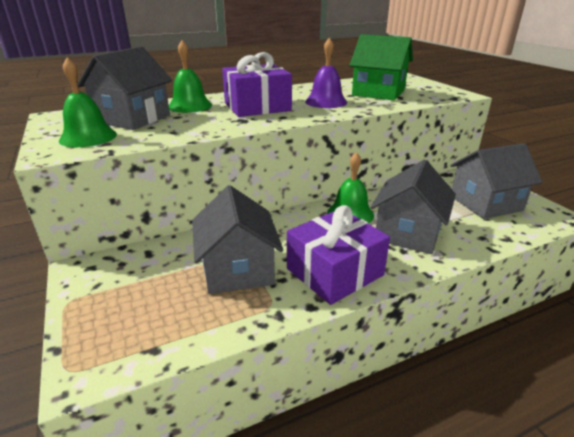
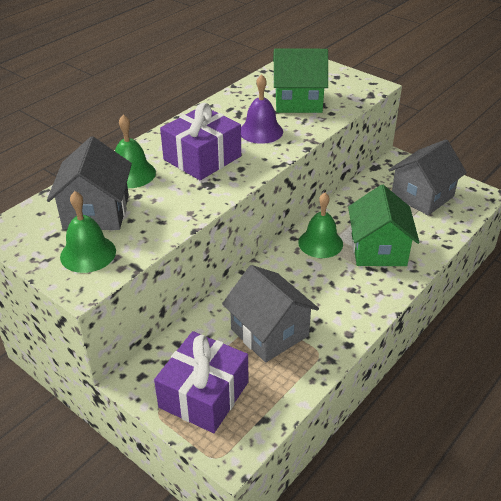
camera: 25 degrees left, 10 degrees up
(334, 272) = (345, 308): purple gift -> purple gift (204, 394)
(408, 233) = (378, 249): grey house -> green house

